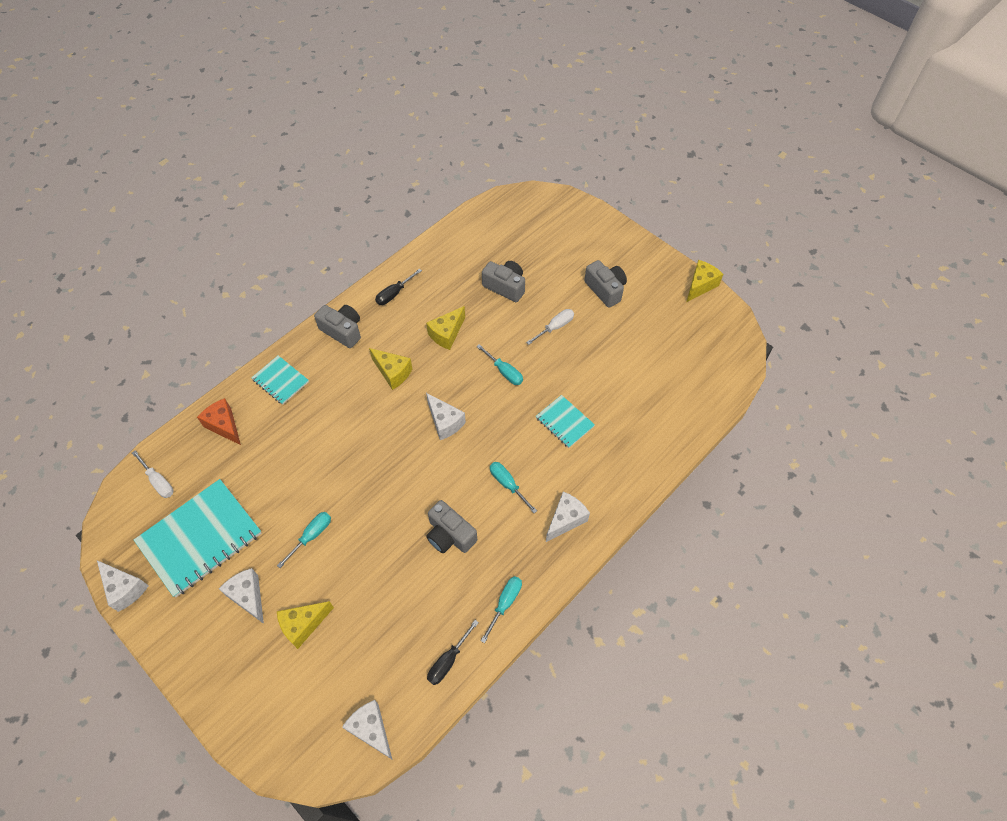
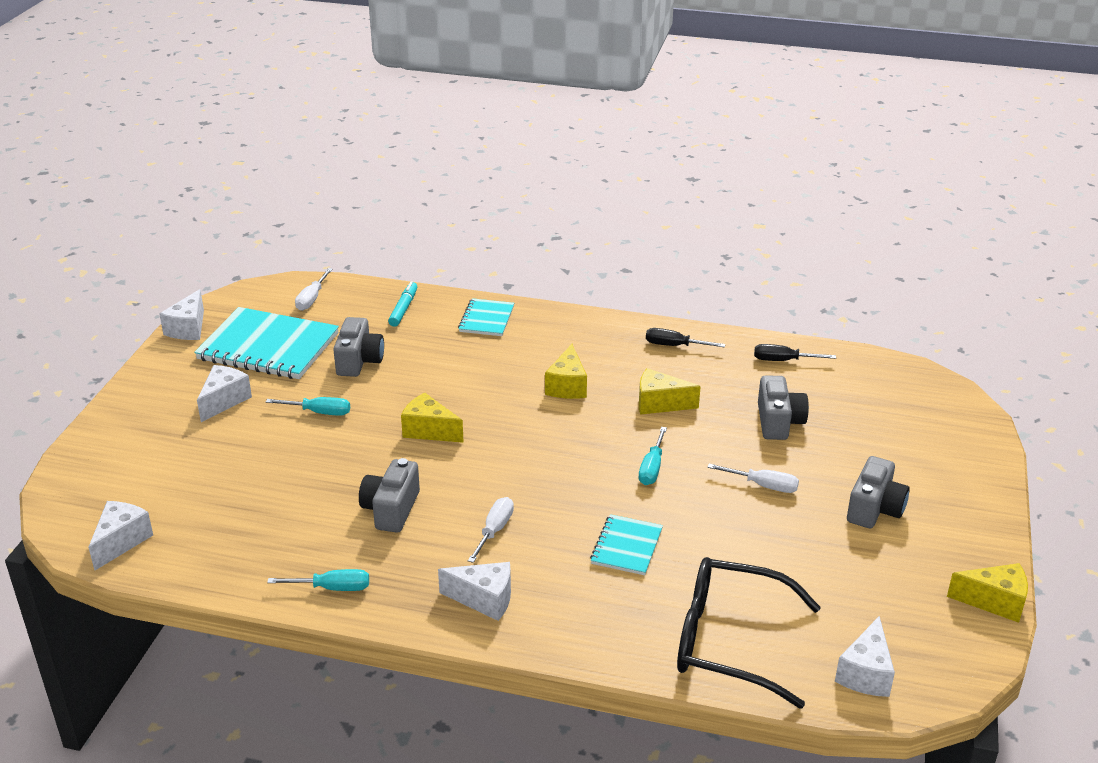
camera: 60 degrees right, 25 degrees down
(224, 426) = (403, 309): orange cheese -> turquoise marker
(303, 625) = (214, 448): yellow cheese -> yellow cheese (429, 430)
(342, 331) = (587, 332): grey camera -> grey camera (359, 361)
(445, 422) = (537, 449): white cheese -> white cheese (865, 673)
(448, 660) = (232, 569): black screwdriver -> black screwdriver (783, 360)
(508, 485) = (494, 531): turquoise screwdriver -> white screwdriver
(666, 415) = (728, 641): none -> black glasses

